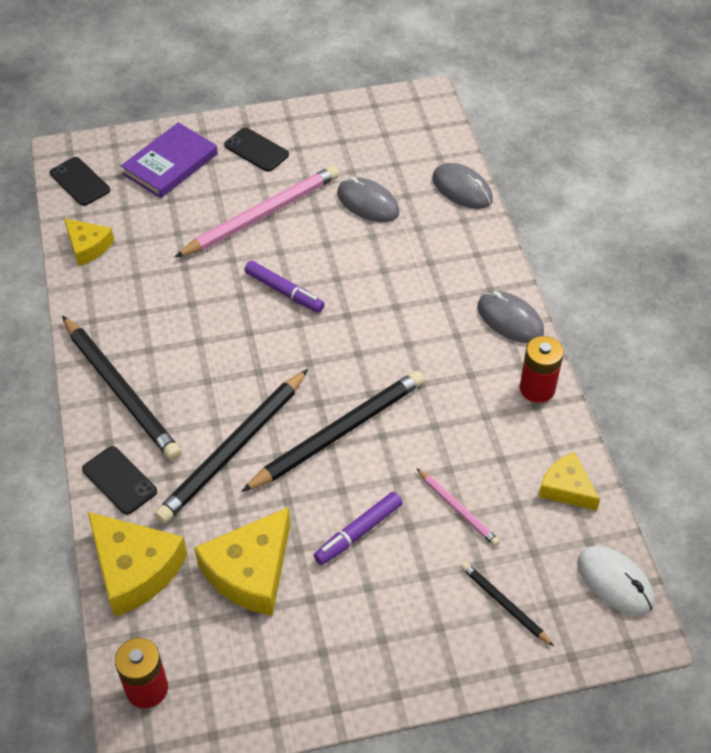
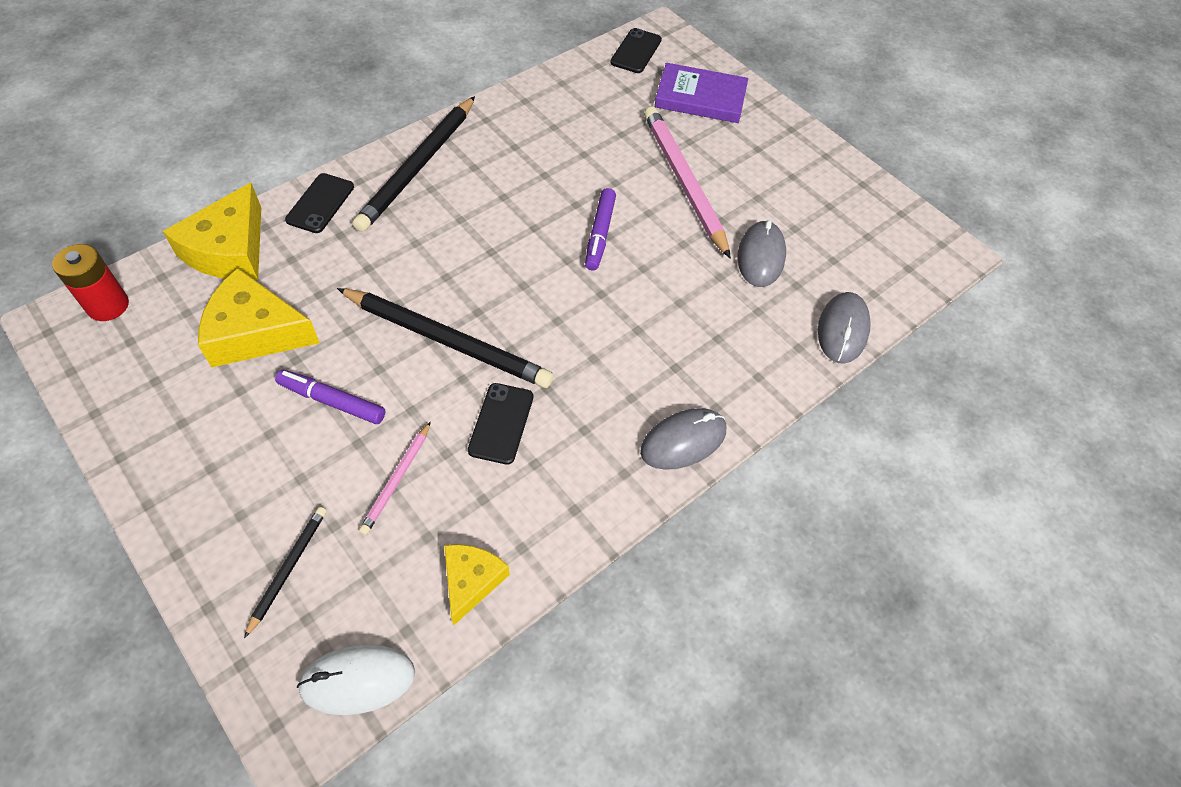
camera: 60 degrees right, 5 degrees up
(88, 246) = (566, 84): yellow cheese -> none
(234, 449) = (390, 267): black pencil -> none
(256, 150) = (765, 148): black phone -> black phone (501, 423)
(261, 215) = (684, 182): pink pencil -> pink pencil turned 135 degrees counterclockwise
(510, 320) = (683, 441): grey mouse -> grey mouse turned 45 degrees clockwise
(537, 388) = (600, 502): red battery -> none
(615, 582) = (357, 680): white mouse -> white mouse turned 60 degrees clockwise

